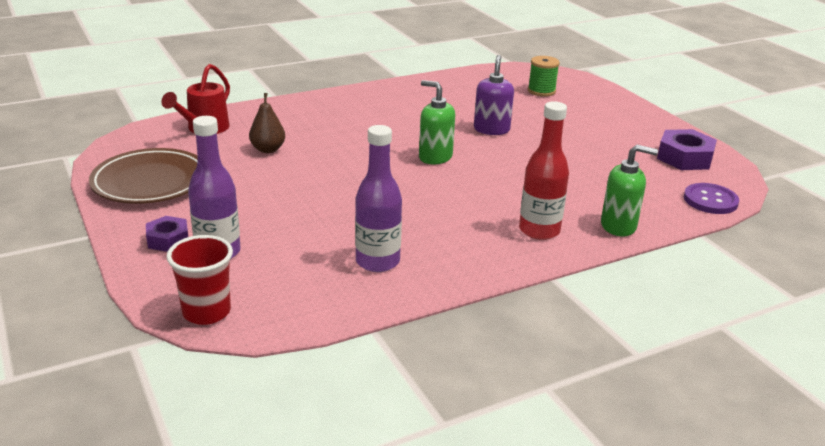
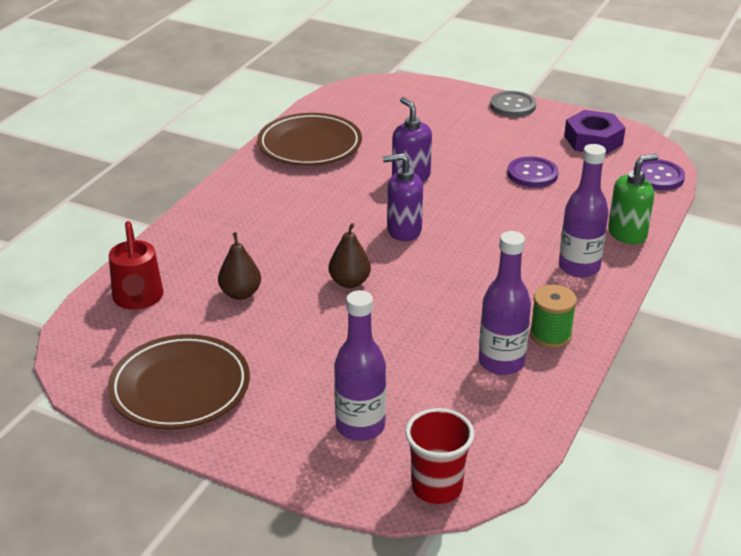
camera: 35 degrees left, 5 degrees up
(168, 239) = (296, 439): purple nut -> none
(347, 171) = (349, 282): none -> brown pear
(435, 157) = (403, 230): green soap dispenser -> purple soap dispenser
(446, 89) = (310, 145): none -> brown plate
(539, 230) = (579, 267): red bottle -> purple bottle
(541, 91) = (396, 112): green spool -> green spool (550, 335)
(594, 160) = (532, 174): none -> purple button
(645, 115) = (512, 106): none -> grey button

